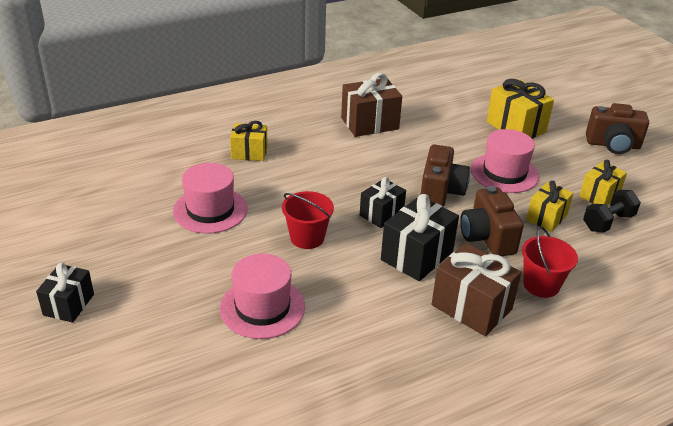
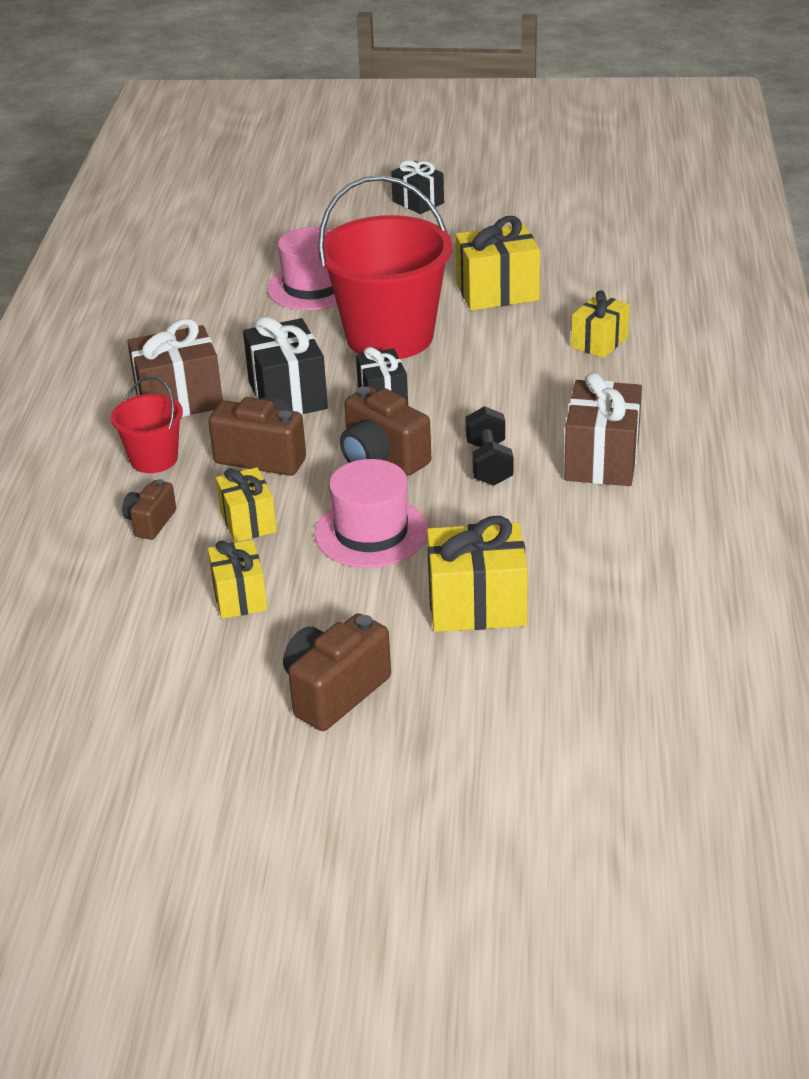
camera: 125 degrees right, 0 degrees up
(210, 210) = (497, 292): pink hat -> yellow gift
(307, 238) = (389, 337): red bucket -> red bucket, size x2.03
(592, 255) = (150, 522): none -> brown camera
(608, 222) = (185, 571): black dumbbell -> black dumbbell (489, 463)

